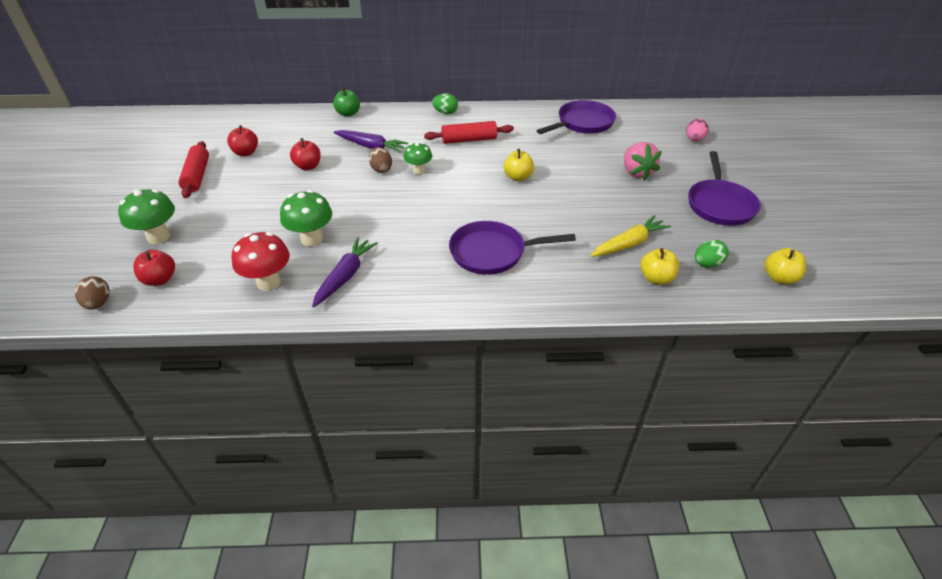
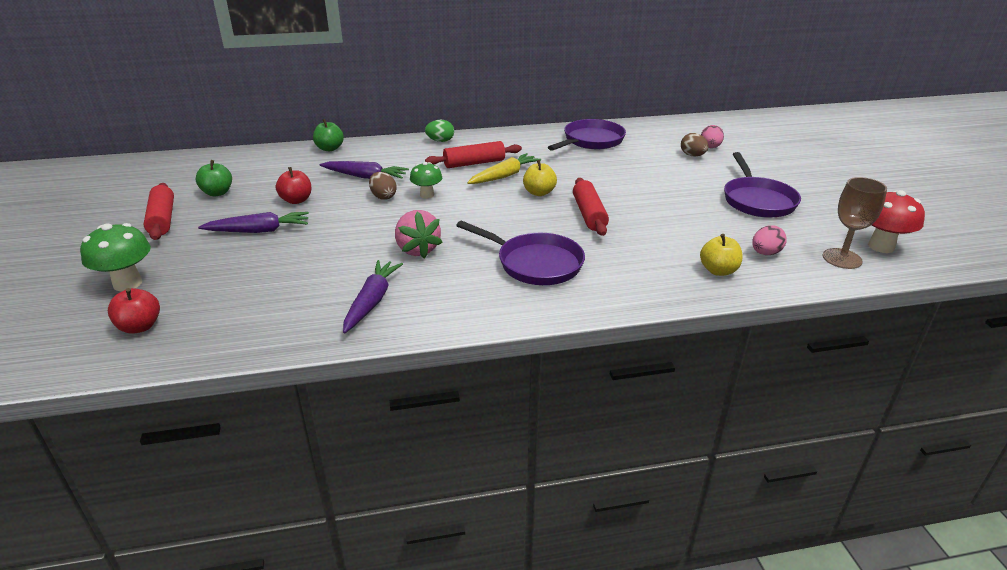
camera: 10 degrees left, 10 degrees down
(98, 303) = (63, 359): brown egg -> brown egg (692, 155)
(246, 153) = (217, 193): red apple -> green apple
(269, 282) = (280, 316): red mushroom -> red mushroom (881, 246)
(271, 195) = (259, 231): none -> purple carrot
(312, 239) = (321, 269): green mushroom -> none
(492, 253) = (535, 263): purple pan -> purple pan turned 135 degrees counterclockwise
(556, 205) = (589, 214): none -> red rolling pin
(629, 243) = (678, 242): yellow carrot -> yellow carrot (504, 176)
(636, 172) = (662, 179): pink strawberry -> pink strawberry (417, 249)
(707, 264) = (765, 253): green egg -> pink egg
(779, 278) = (842, 258): yellow apple -> brown goblet

